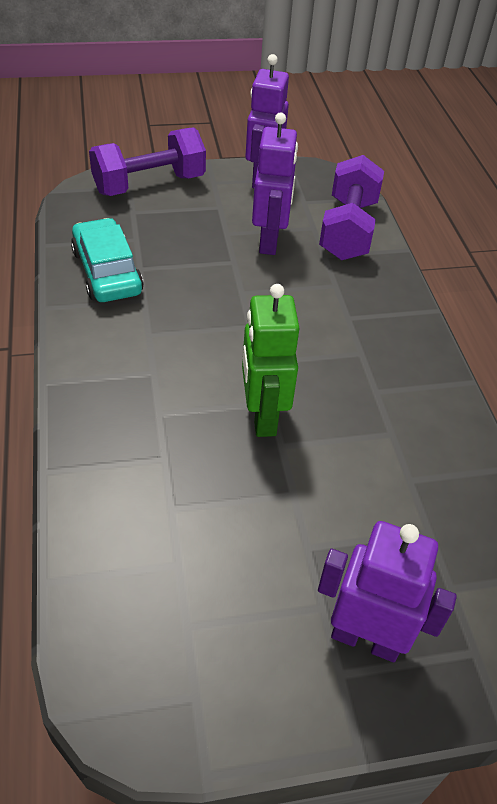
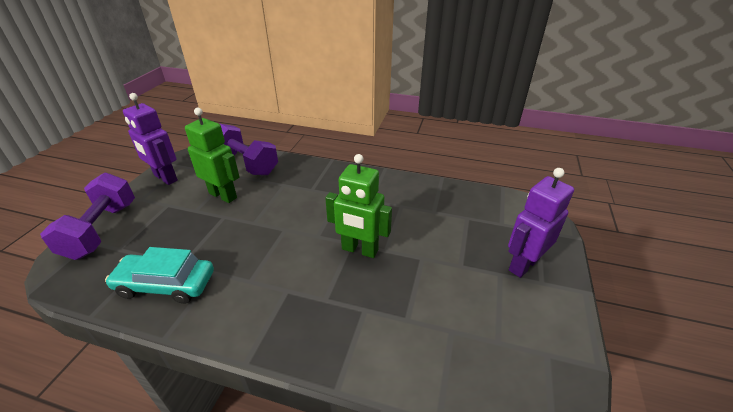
camera: 60 degrees left, 10 degrees down
(269, 241) = (223, 195): purple robot -> green robot

